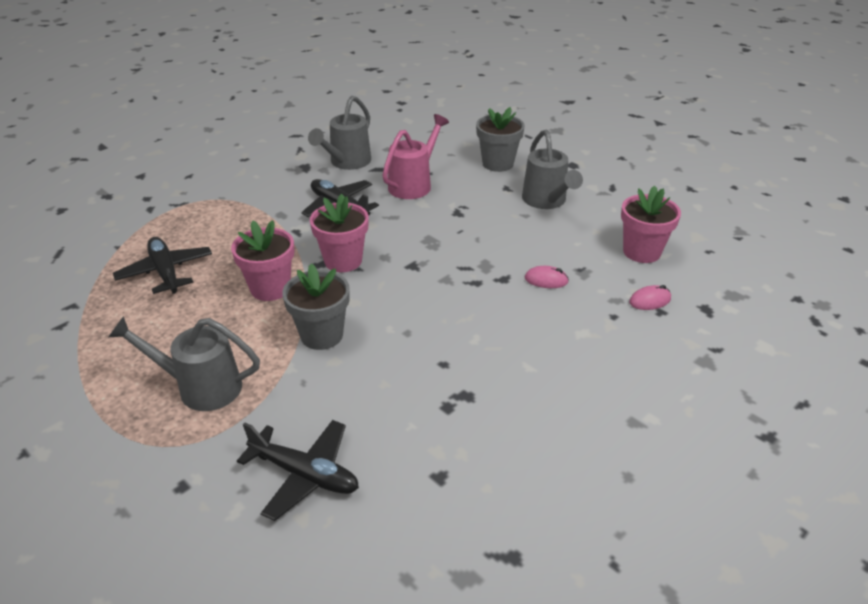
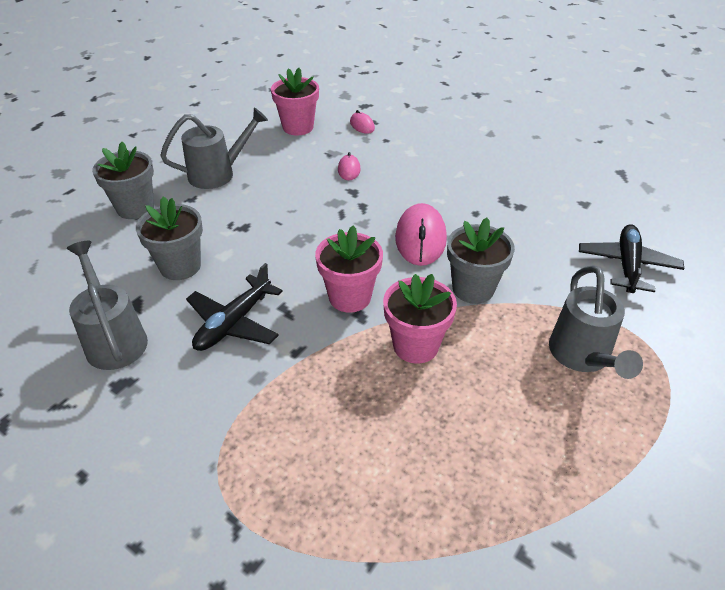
camera: 100 degrees left, 5 degrees up
(166, 272) = (416, 465): black plane -> none
(347, 162) = (114, 339): grey watering can -> grey watering can turned 135 degrees counterclockwise
(409, 313) = (420, 238): none -> pink mouse
(414, 184) = (180, 266): pink watering can -> grey flower pot

